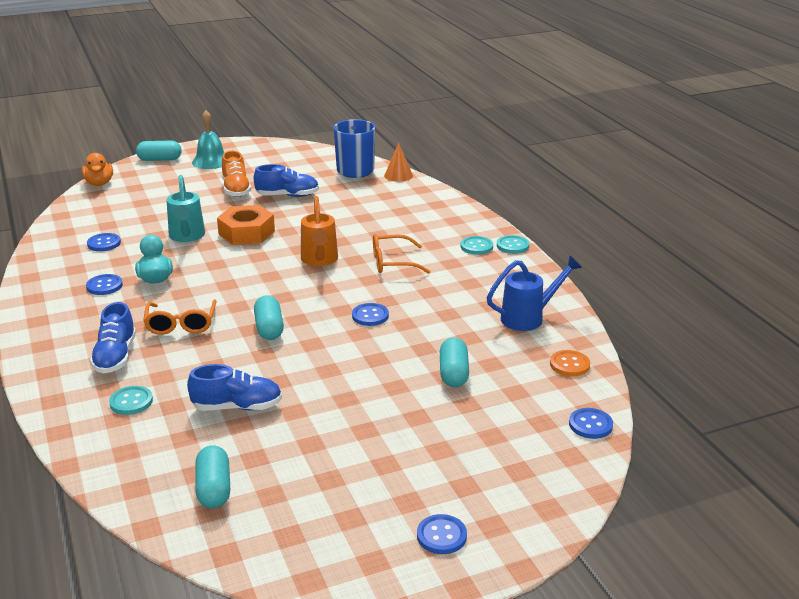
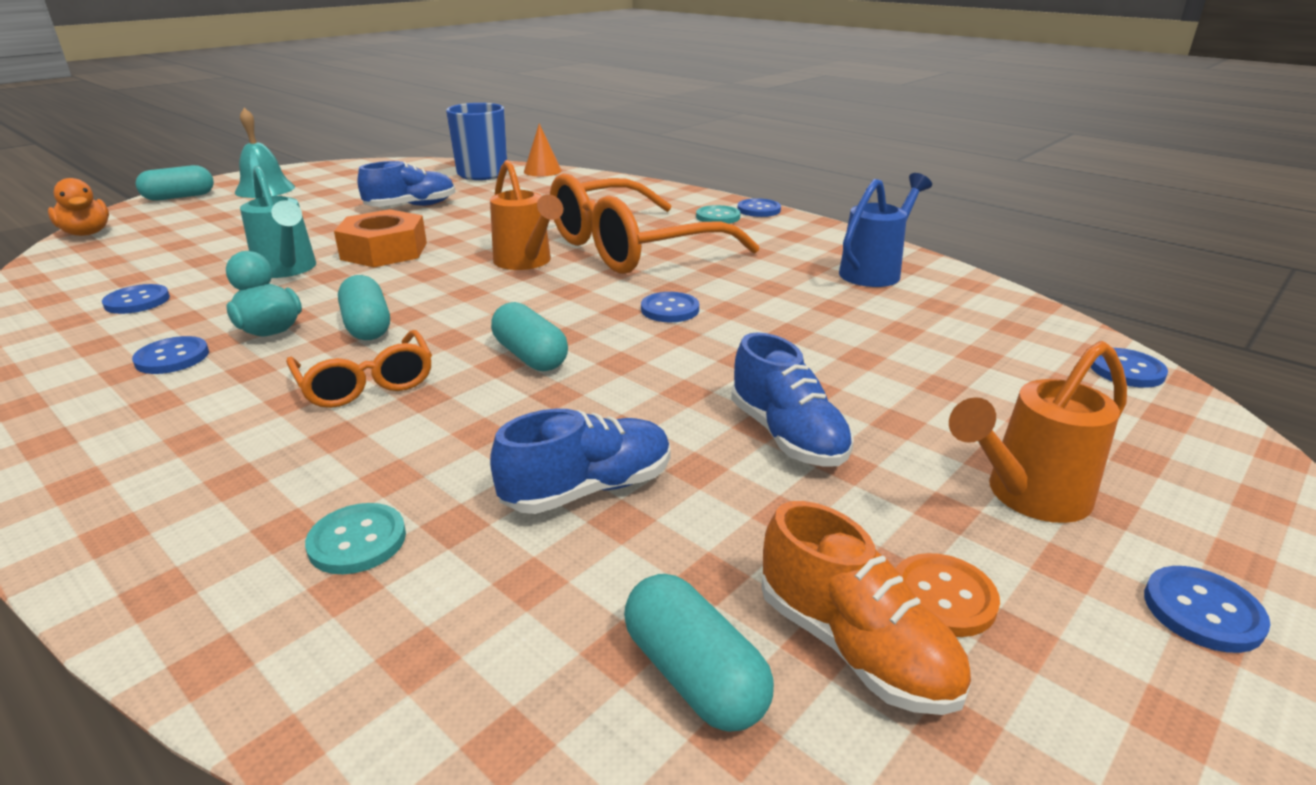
camera: 25 degrees left, 0 degrees up
(115, 357) = (266, 465): blue shoe -> blue shoe (787, 436)
(236, 189) = (327, 210): orange shoe -> orange shoe (854, 647)
(392, 262) = (631, 248): orange glasses -> orange glasses, size x1.99
(432, 470) = (1027, 496): none -> orange watering can
(453, 373) = (871, 352): turquoise capsule -> turquoise capsule (367, 326)
(512, 246) = (758, 210): turquoise button -> blue button
(569, 364) = (995, 309): orange button -> orange button (943, 597)

